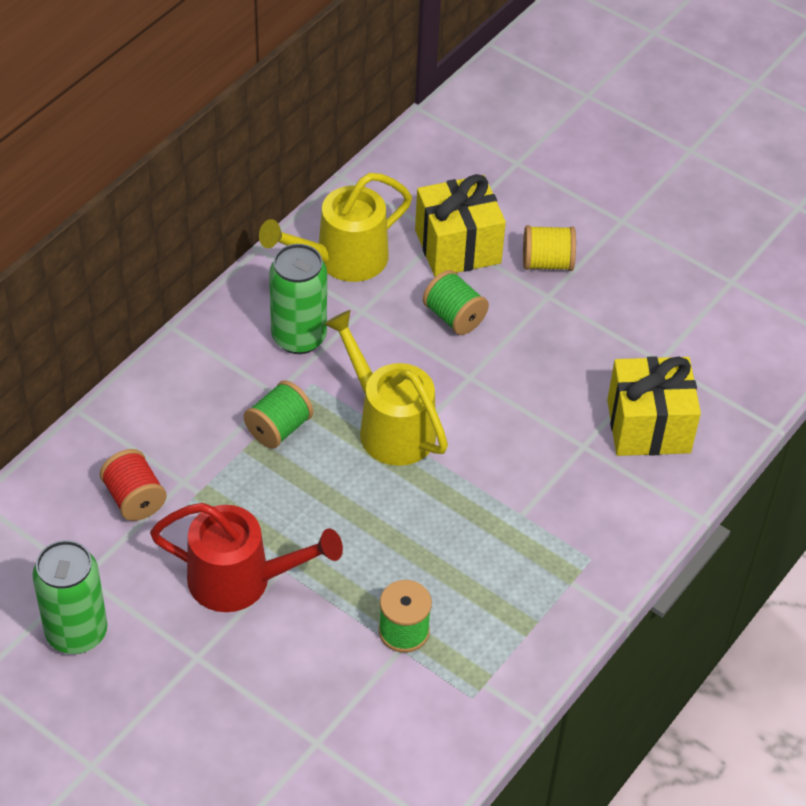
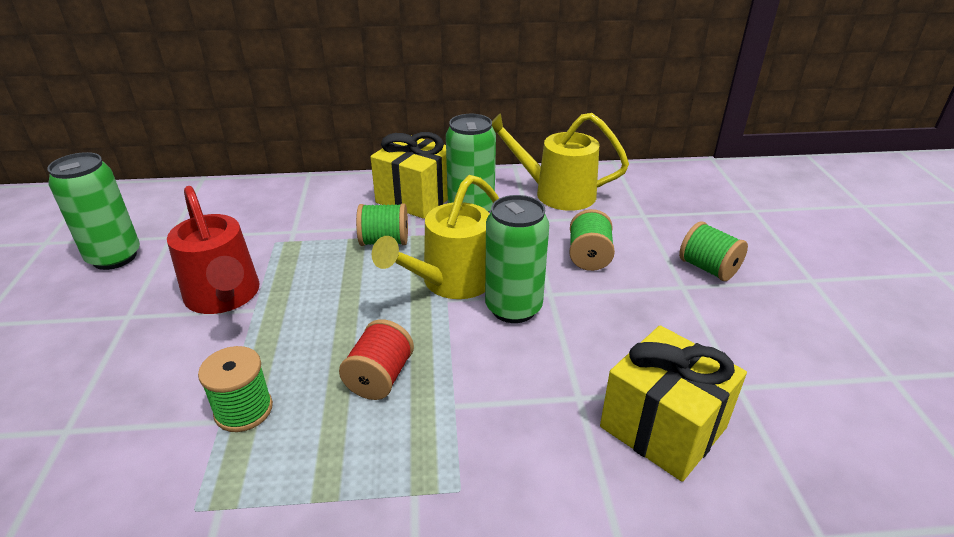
camera: 50 degrees right, 15 degrees down
(134, 499) = (258, 222): red spool -> red spool (379, 378)
(389, 425) = (450, 283): yellow watering can -> yellow watering can turned 150 degrees counterclockwise
(458, 247) = (646, 226): yellow gift -> yellow gift (416, 198)
(462, 411) = (513, 308): none -> green can
(547, 262) = (708, 268): yellow spool -> green spool

